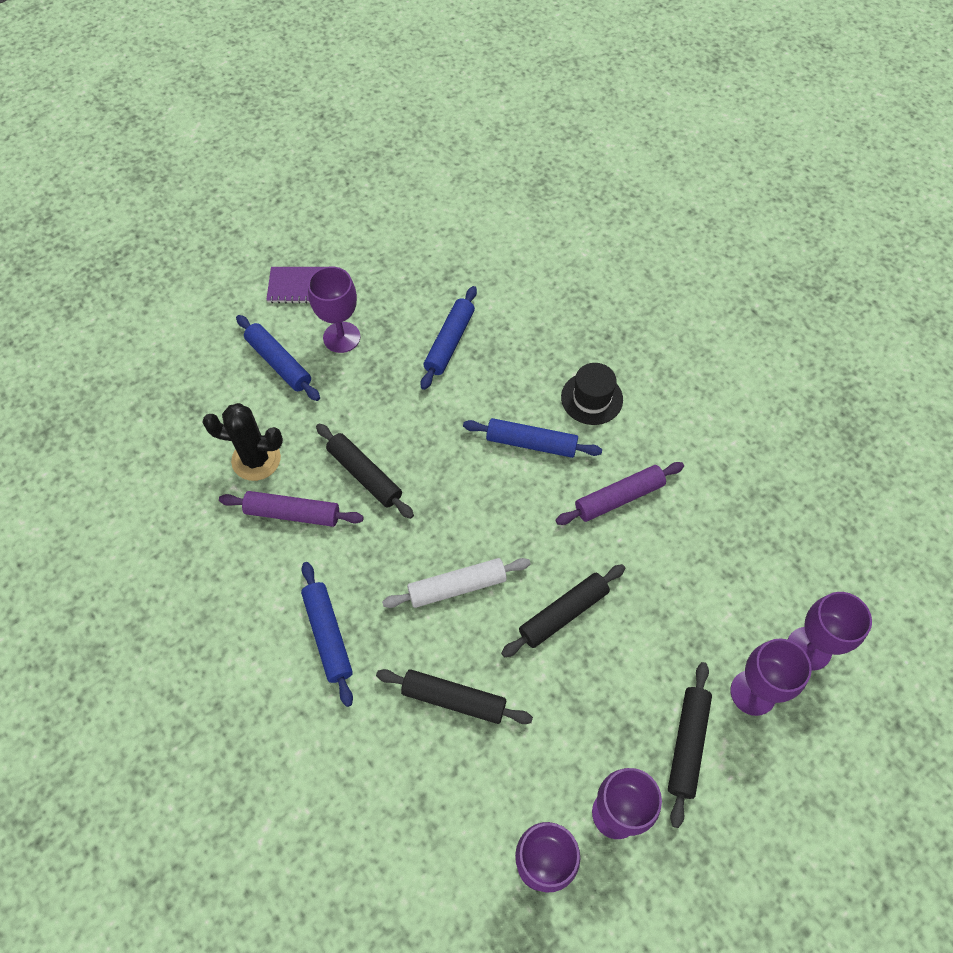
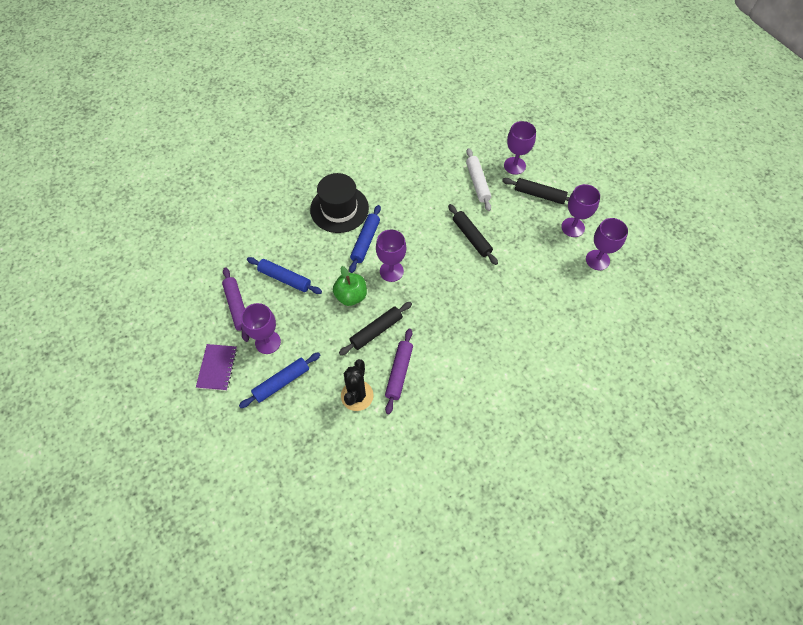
camera: 85 degrees left, 0 degrees up
(328, 635) = (480, 353): blue rolling pin -> none
(425, 433) = (351, 296): none -> green apple
(454, 699) = (517, 291): black rolling pin -> none
(457, 587) = (453, 285): white rolling pin -> white rolling pin (477, 183)
(591, 398) = (339, 209): black hat -> black hat, size x1.60
(619, 497) = (405, 204): purple rolling pin -> purple rolling pin (237, 307)
(809, 648) = (493, 141): purple goblet -> purple goblet (391, 271)

